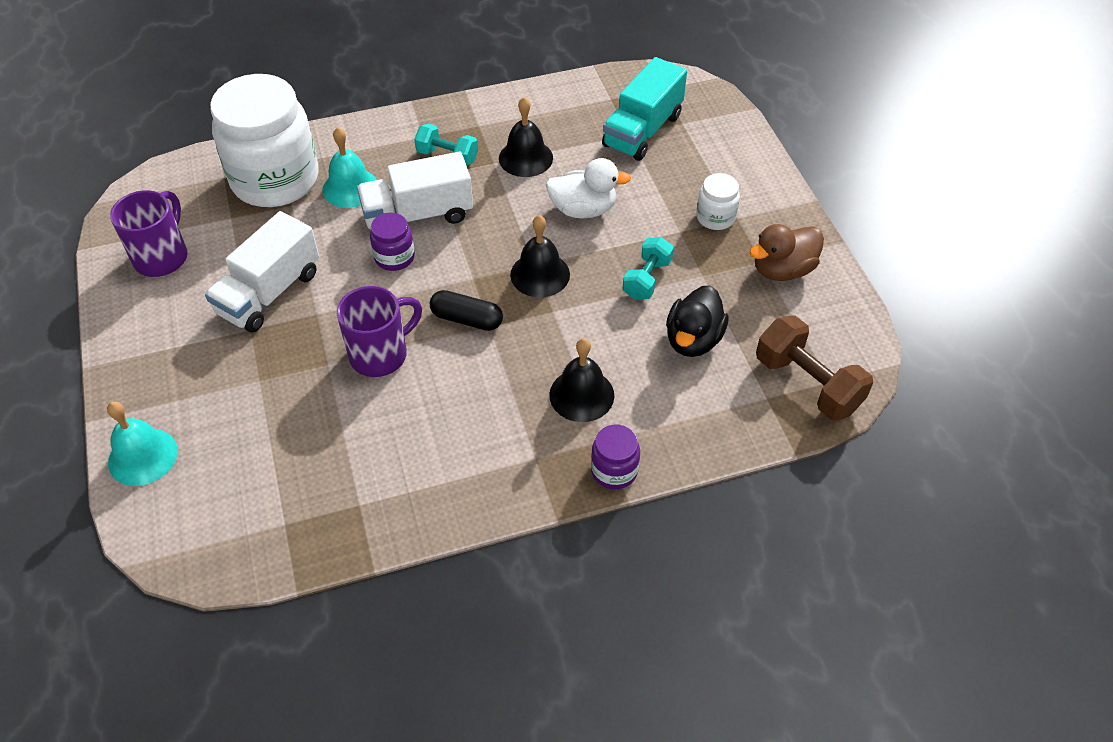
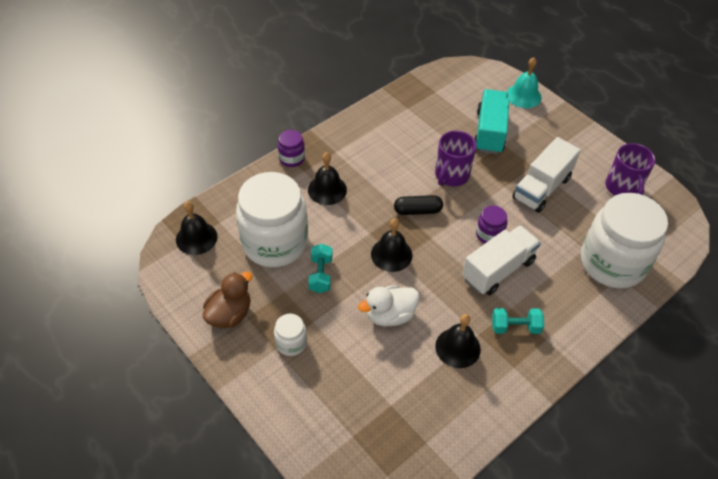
camera: 155 degrees right, 0 degrees up
(269, 293) = (541, 188): white truck -> white truck turned 150 degrees counterclockwise
(350, 188) = (559, 275): turquoise bell -> none
(642, 131) = (382, 413): turquoise truck -> turquoise truck (489, 132)
(693, 340) = (275, 243): black duck -> white jar
(807, 384) = (196, 238): brown dumbbell -> black bell

